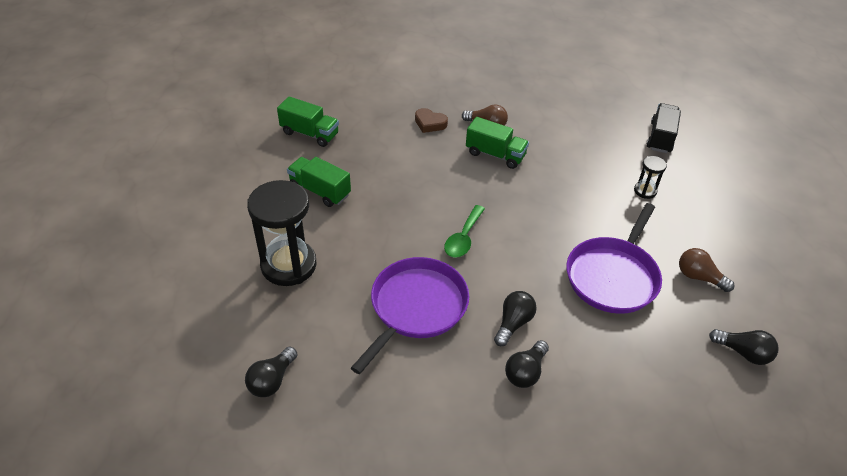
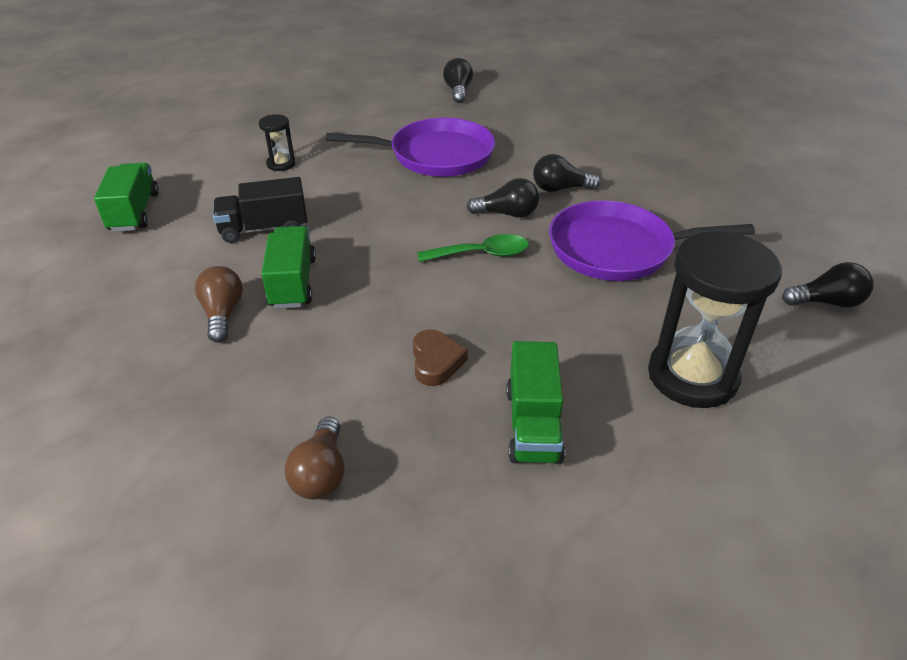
camera: 120 degrees left, 5 degrees down
(310, 133) = (402, 530): green truck -> green truck (134, 212)
(430, 123) = (256, 377): brown heart -> brown heart (436, 362)
(525, 372) = (603, 169): black light bulb -> black light bulb (507, 214)
(660, 137) = (161, 174): black truck -> black truck (264, 229)
(699, 277) = (390, 118): brown light bulb -> brown light bulb (321, 473)

